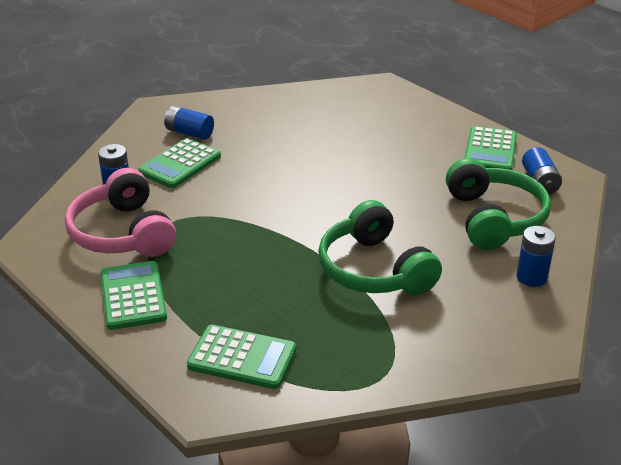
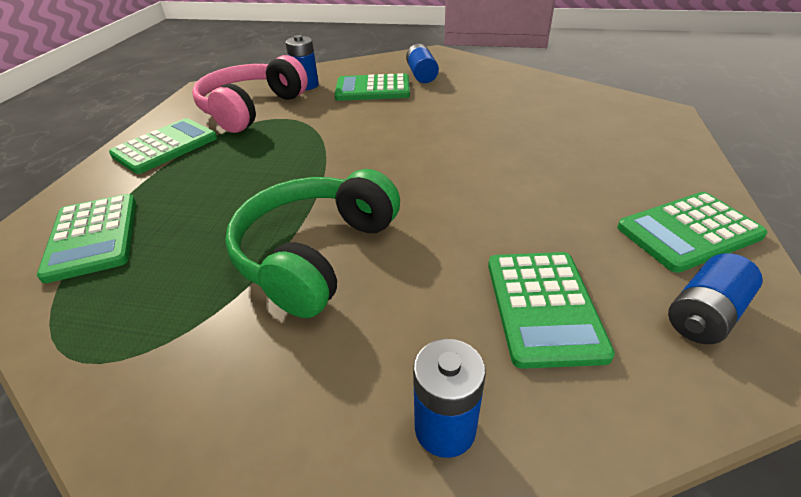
camera: 55 degrees right, 5 degrees up
(493, 218) = (543, 307): green headphones -> green calculator

